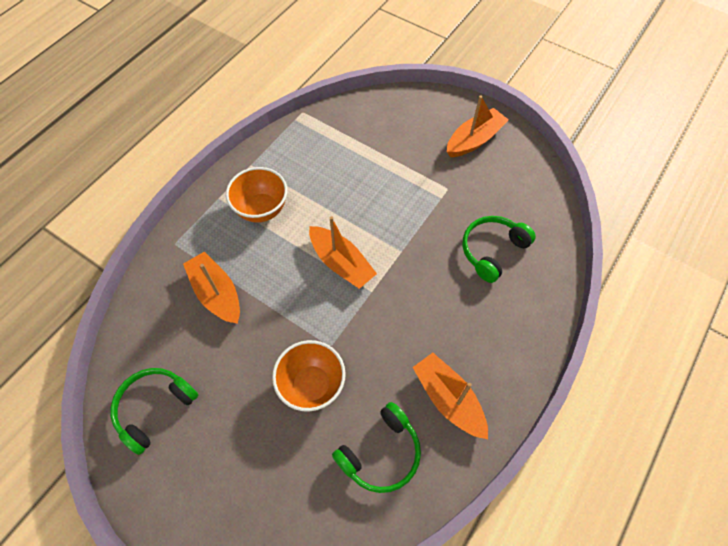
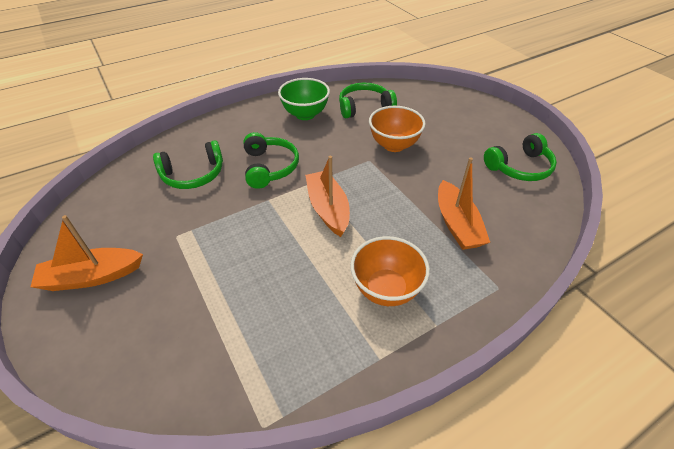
camera: 155 degrees left, 15 degrees down
(428, 290) = (269, 167): none -> green headphones
(448, 399) = (305, 114): orange boat -> green bowl

